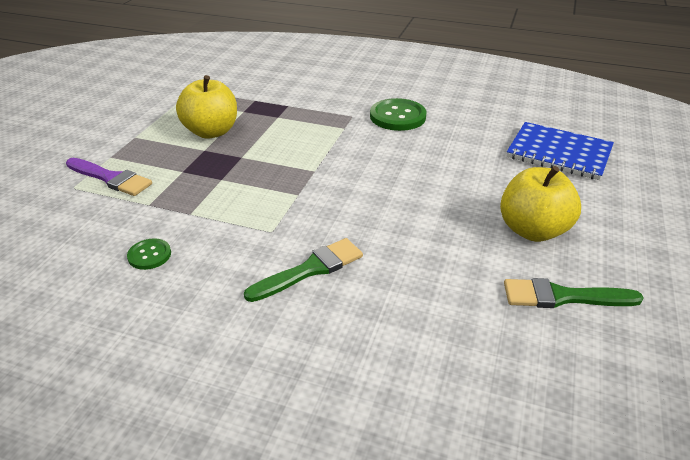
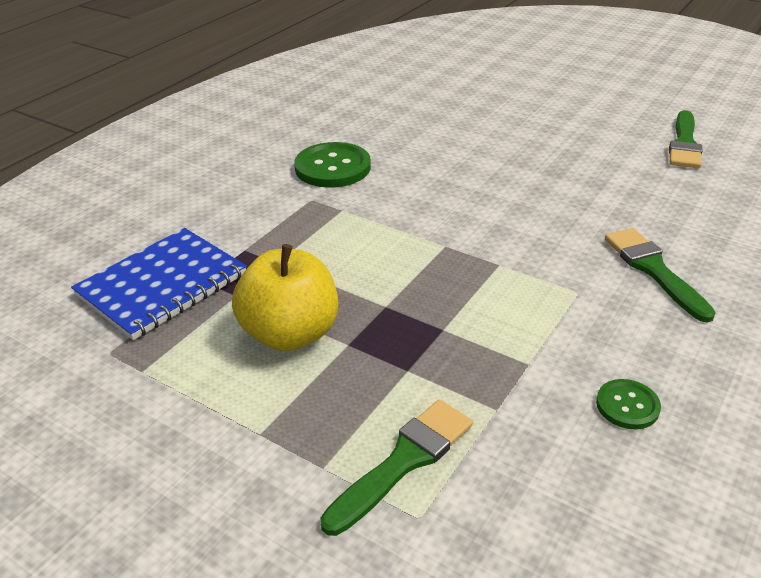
camera: 75 degrees left, 0 degrees up
(111, 178) = (404, 461): purple brush -> green brush
(532, 230) = (589, 136): yellow apple -> none
(559, 153) = (458, 96): blue notebook -> blue notebook (162, 285)

